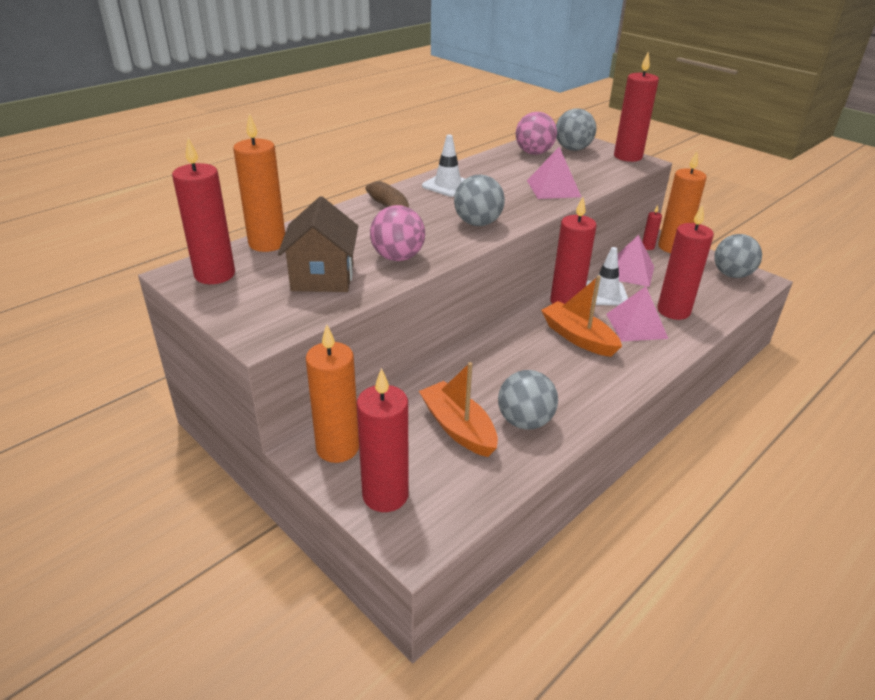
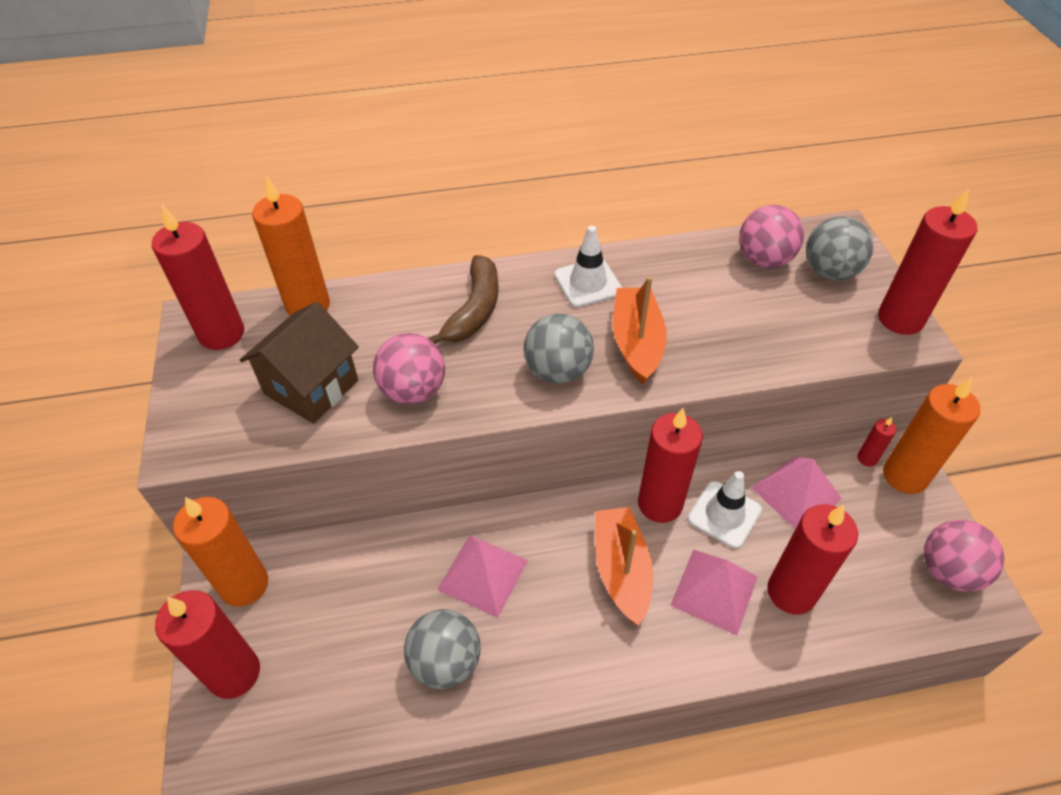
camera: 35 degrees right, 15 degrees up
(458, 428) = (372, 628): orange boat -> orange boat (636, 342)
(553, 188) = (720, 344): pink pyramid -> pink pyramid (483, 575)
(732, 275) = (948, 571): grey ball -> pink ball

